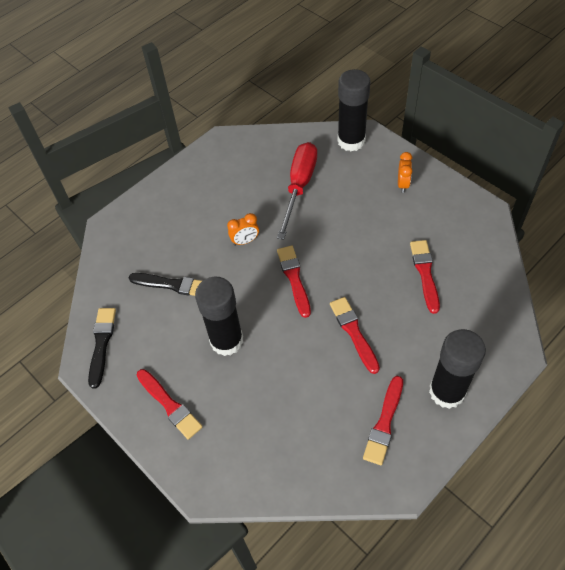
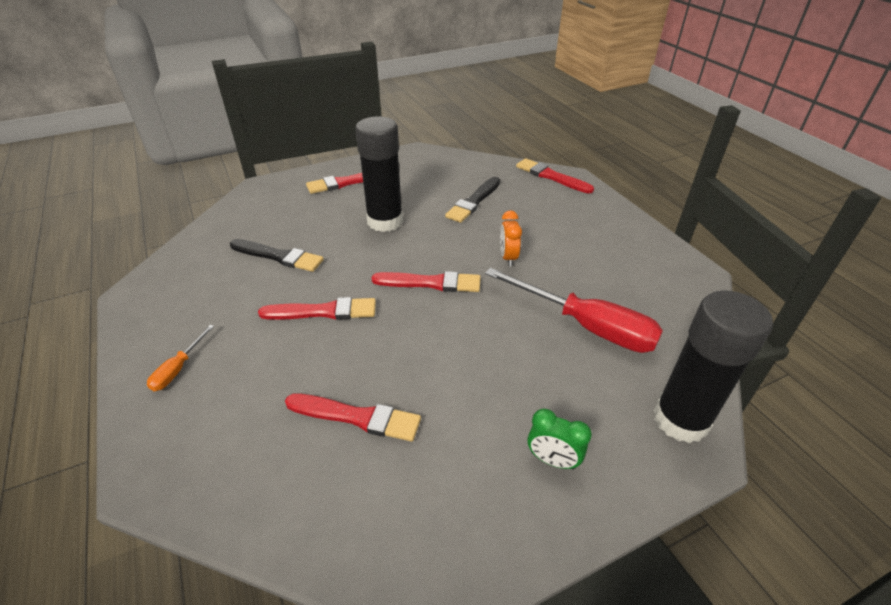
camera: 105 degrees right, 15 degrees down
(101, 344) = (432, 160): black brush -> black brush (279, 256)
(384, 423) = (201, 302): red brush -> red brush (551, 176)
(403, 184) = (552, 460): orange clock -> green clock
(447, 392) = (178, 369): black glue stick -> orange screwdriver

